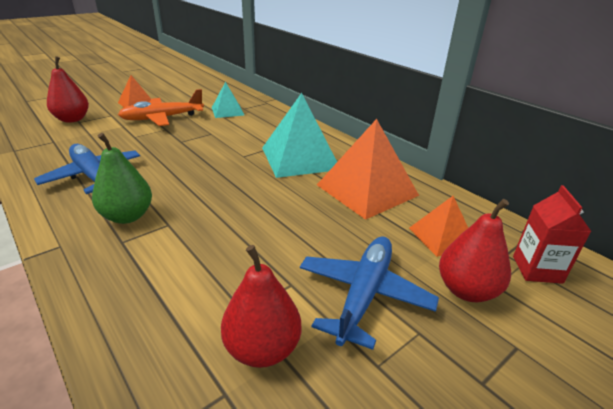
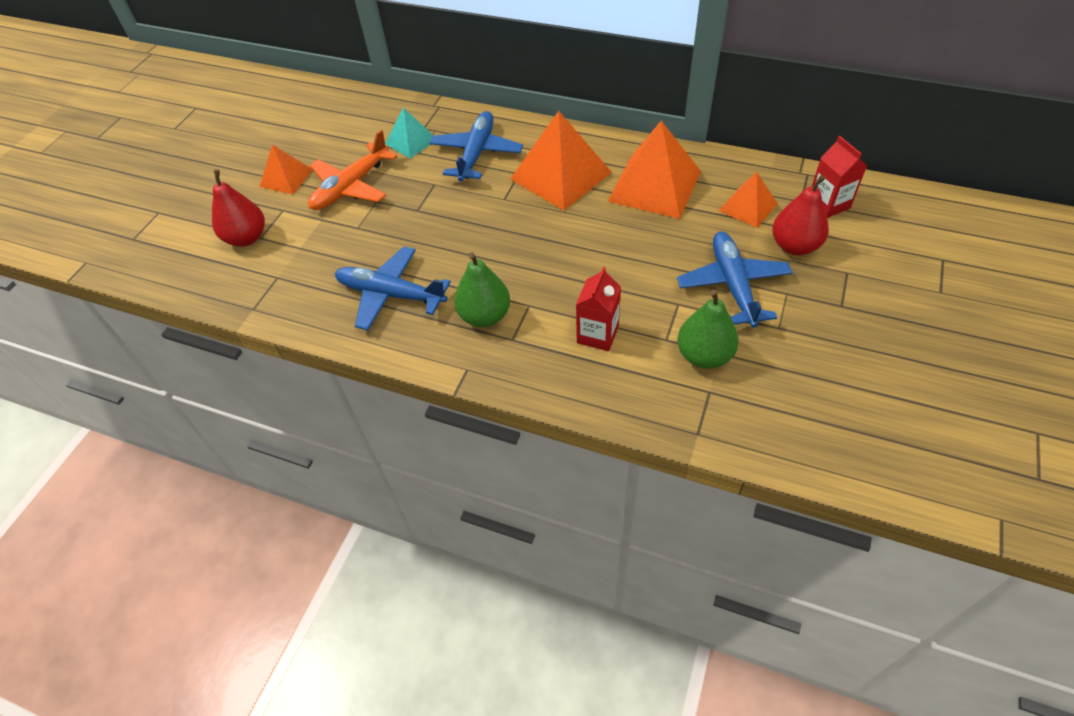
camera: 25 degrees left, 20 degrees up
(189, 273) = (597, 334): none -> red carton
(258, 129) = (476, 154): none -> blue plane
(262, 348) = (704, 355): red pear -> green pear
(299, 158) = (560, 175): turquoise pyramid -> orange pyramid

